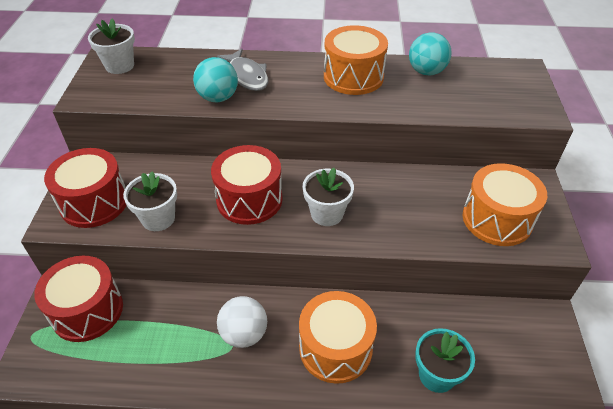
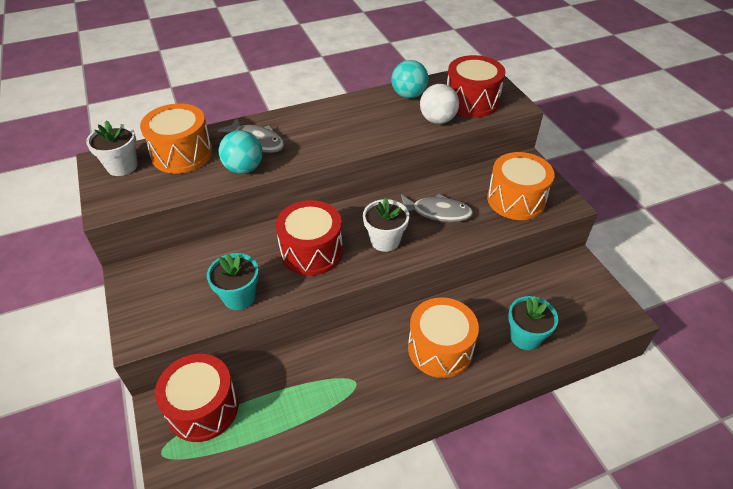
camera: 25 degrees left, 0 degrees up
(94, 202) = (165, 305): red drum -> red drum (471, 101)
(158, 218) = (239, 297): white flower pot -> turquoise flower pot
(244, 334) = (359, 369): white ball -> white ball (437, 120)
(353, 77) = (352, 116): orange drum -> orange drum (182, 154)
(399, 204) = (437, 212): none -> grey fish

